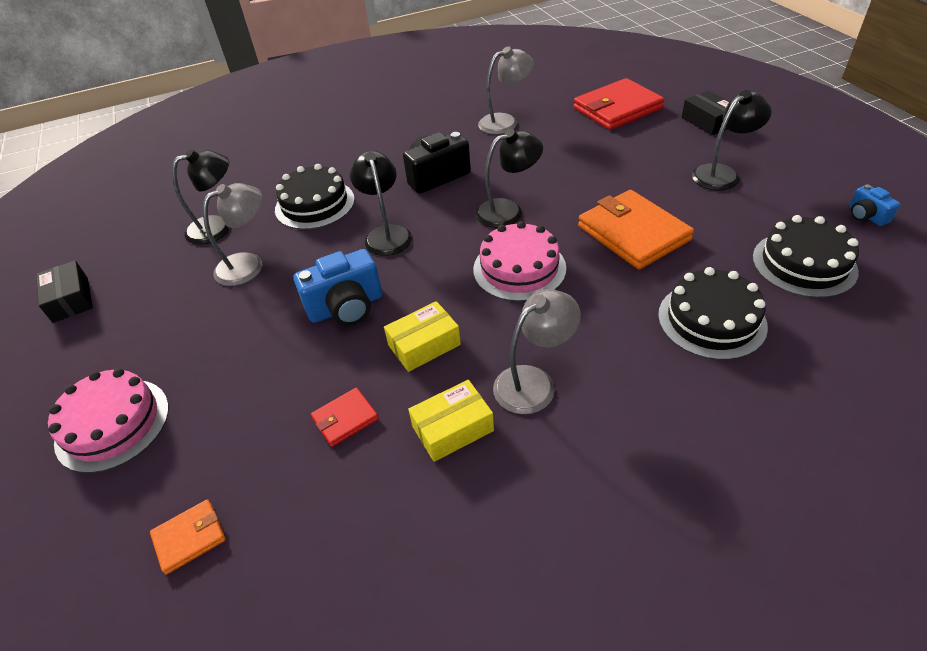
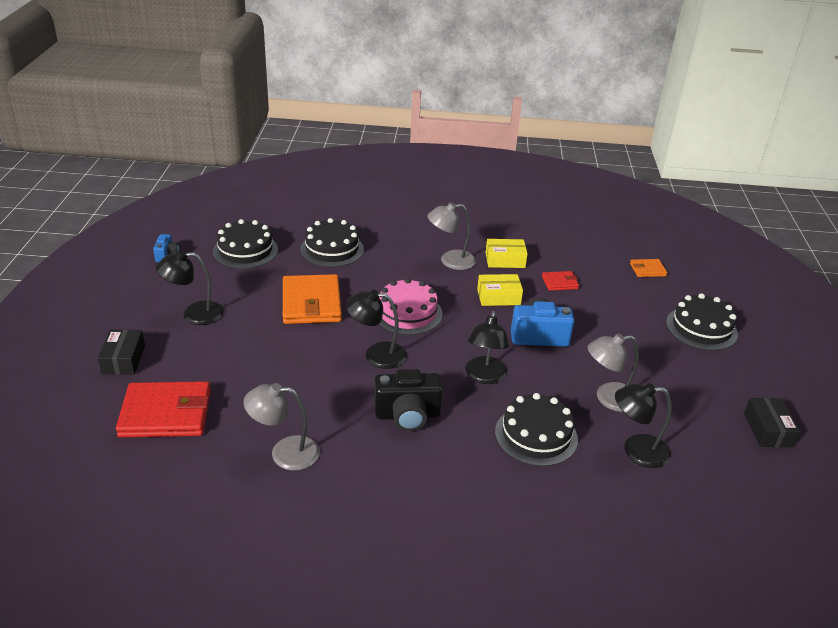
camera: 160 degrees left, 10 degrees down
(112, 424) = (701, 328): pink cake -> black cake

